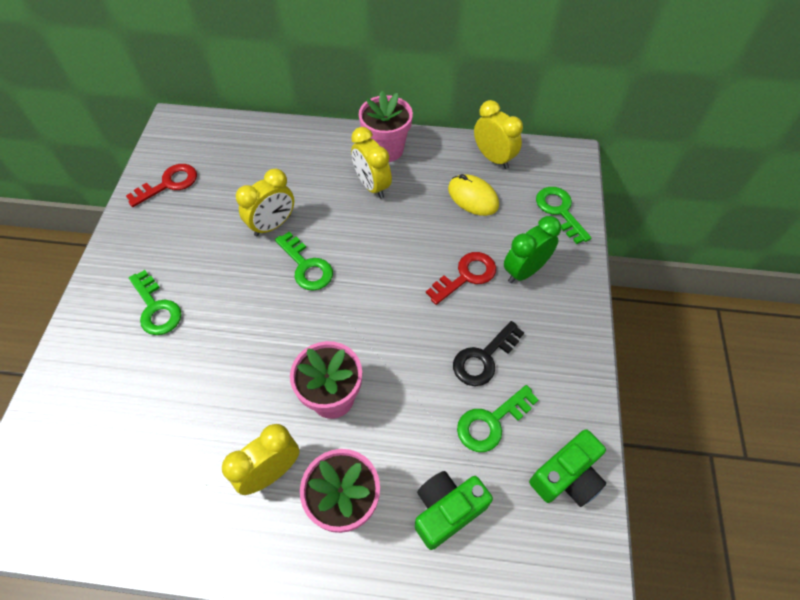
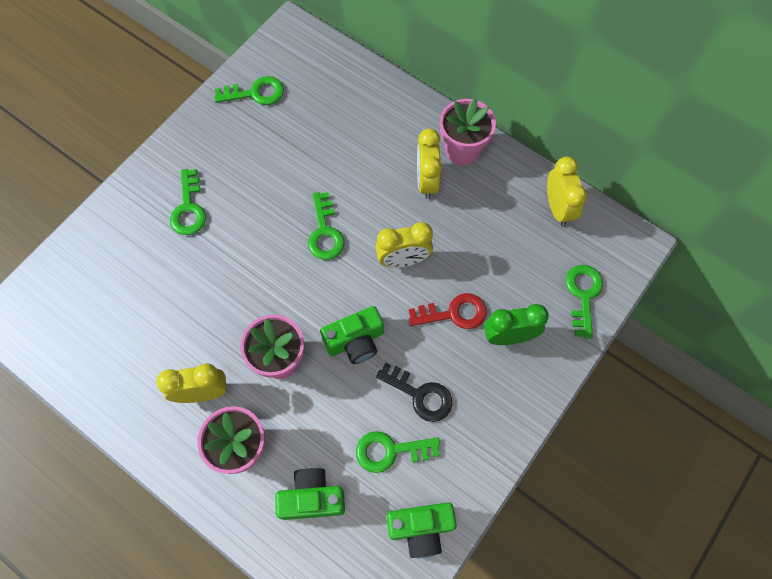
camera: 30 degrees right, 10 degrees up
(169, 184) = (255, 93): red key -> green key
(273, 225) = (319, 178): yellow clock -> yellow clock (403, 260)
(394, 343) = (355, 341): none -> green camera
(473, 197) = (511, 239): yellow mouse -> none
(483, 358) = (420, 395): black key -> black key turned 135 degrees counterclockwise

